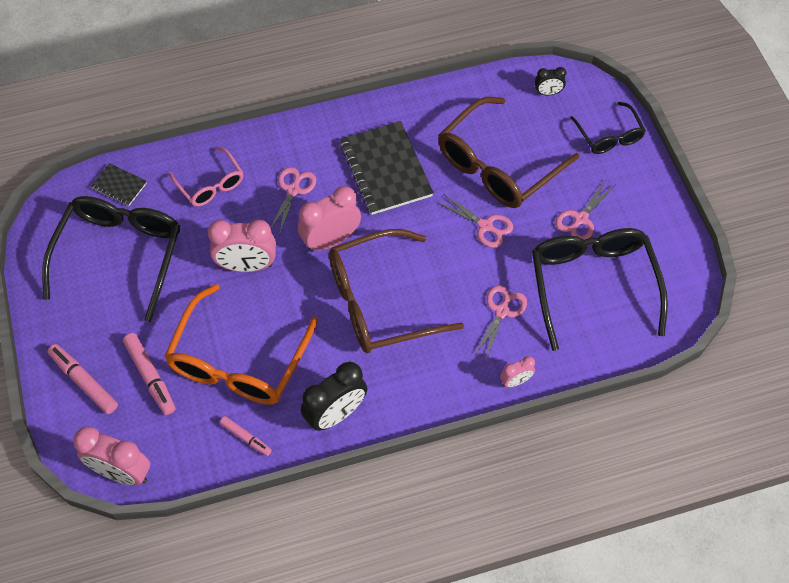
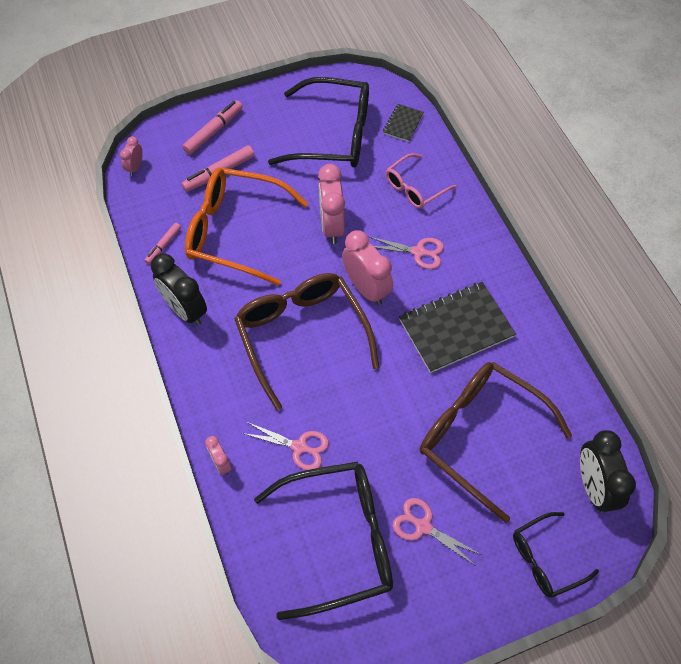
camera: 85 degrees right, 0 degrees up
(122, 472) = (135, 167): pink clock -> pink clock, size x0.52
(485, 226) = (400, 426): pink scissors -> none
(548, 93) = (593, 487): black clock -> black clock, size x1.93

